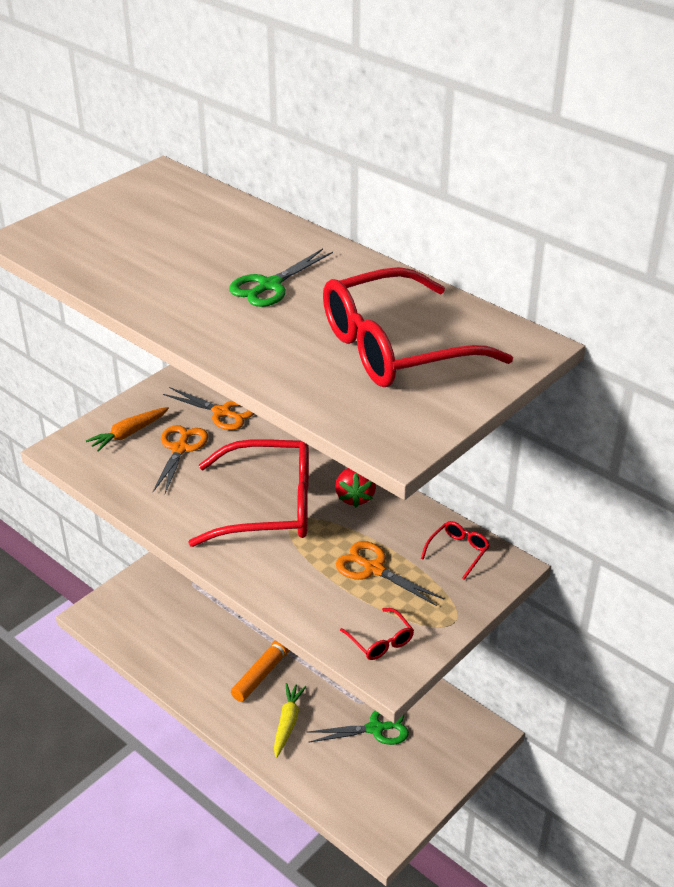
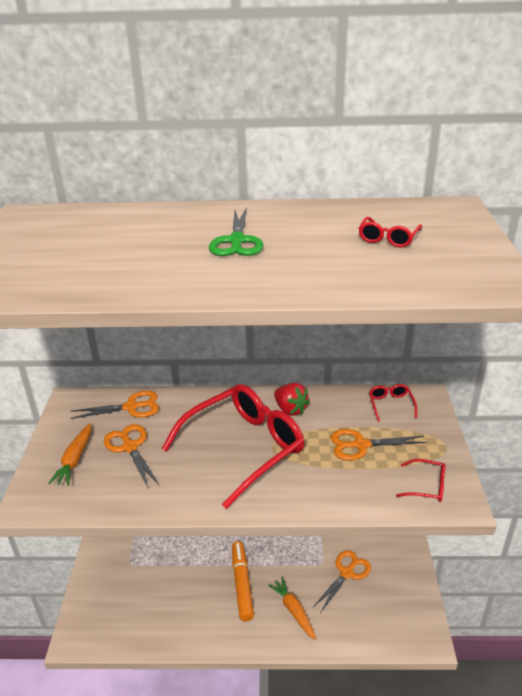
camera: 40 degrees left, 5 degrees down
(287, 723) = (293, 611): yellow carrot -> orange carrot
(375, 728) = (346, 573): green scissors -> orange scissors
(395, 348) = (388, 239): red glasses -> red glasses, size x0.40

